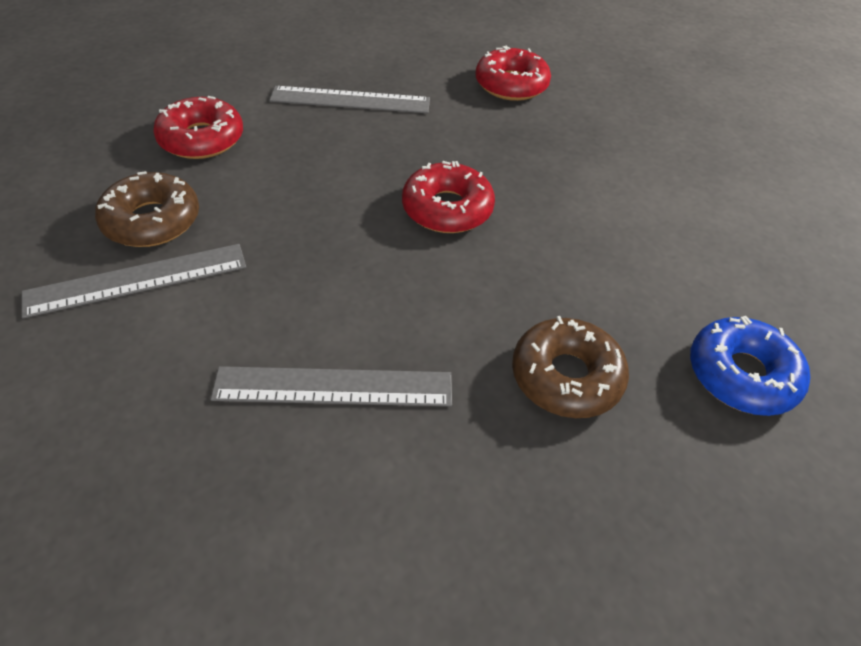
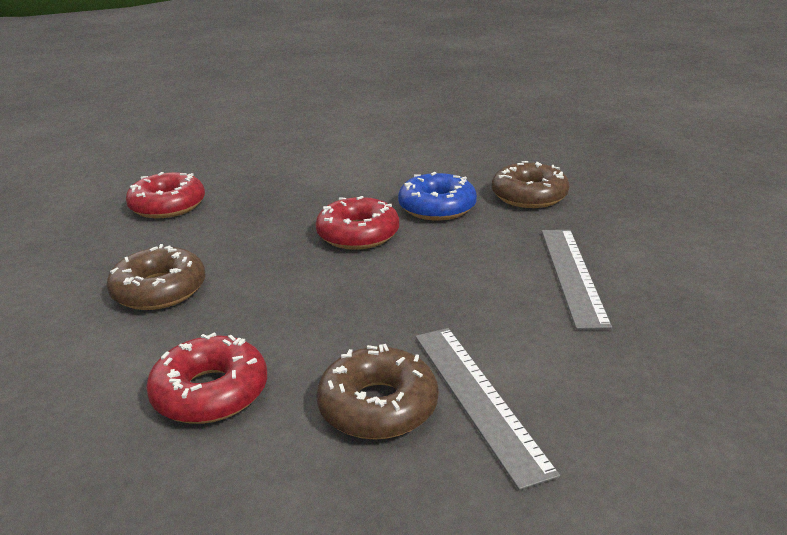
camera: 85 degrees left, 20 degrees down
(350, 100) = (159, 290): grey ruler -> brown donut
(741, 375) = (509, 151): blue donut -> blue donut (437, 207)

